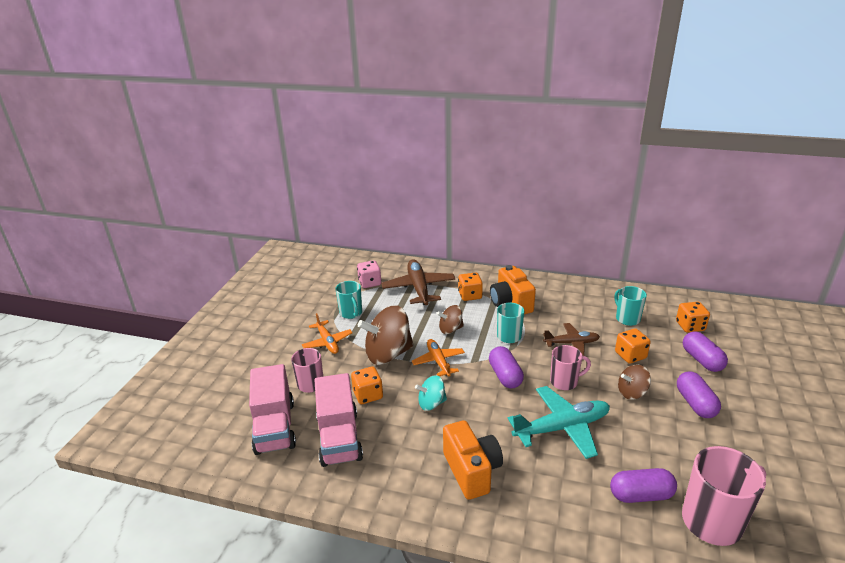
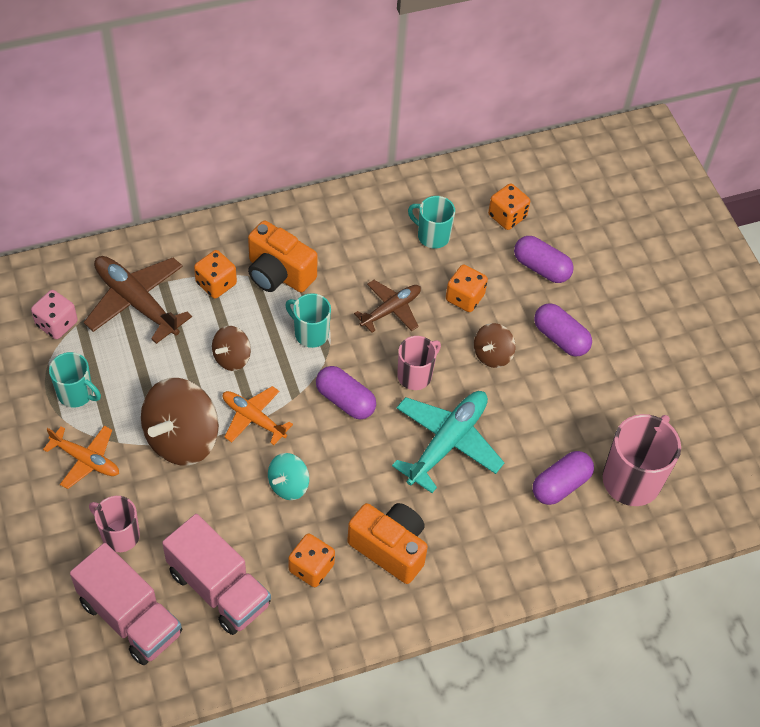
camera: 40 degrees left, 25 degrees up
(368, 395) = (205, 513): orange dice -> orange dice (311, 568)

